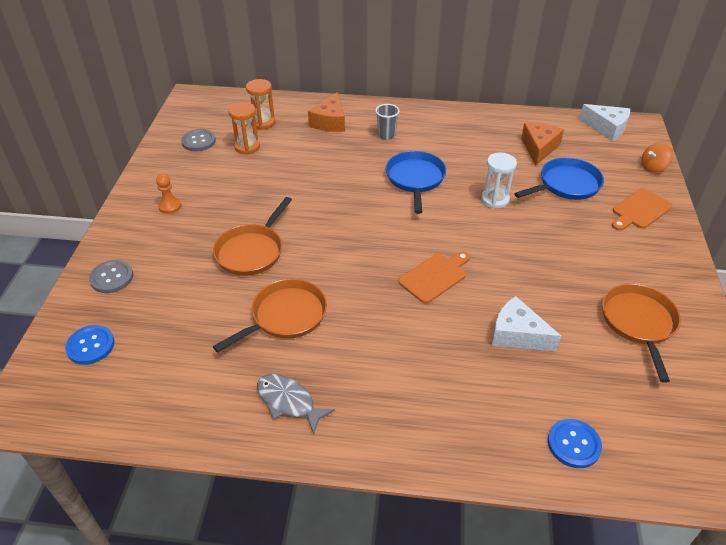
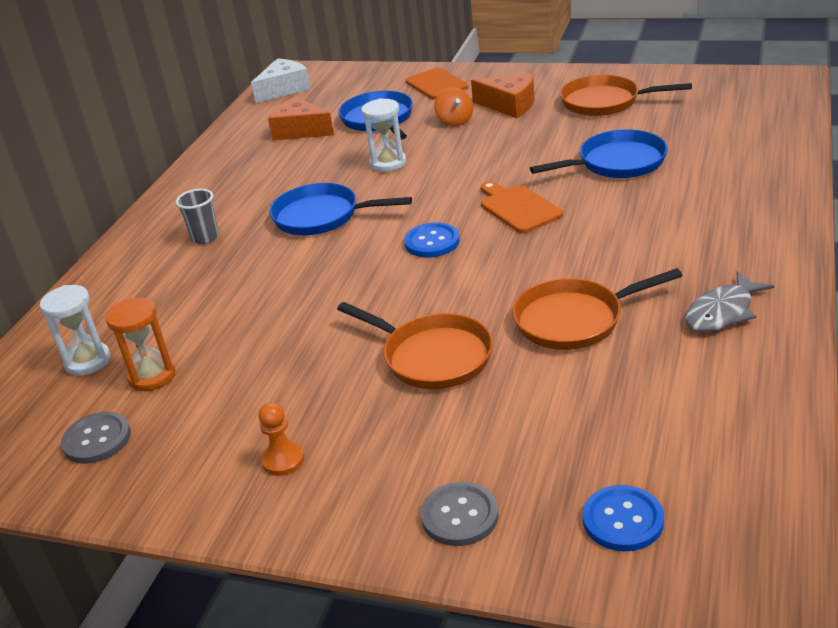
camera: 75 degrees left, 10 degrees down
(263, 122) = (88, 361): orange hourglass -> white hourglass
(285, 316) = (574, 320): orange pan -> orange pan turned 75 degrees counterclockwise
(330, 122) = (135, 289): orange cheese -> orange cheese (510, 105)
(517, 334) = (617, 163): white cheese -> blue pan
(573, 444) = (758, 144): blue button -> blue button (432, 242)
(653, 167) = (369, 72): orange spinning top -> orange spinning top (455, 121)

